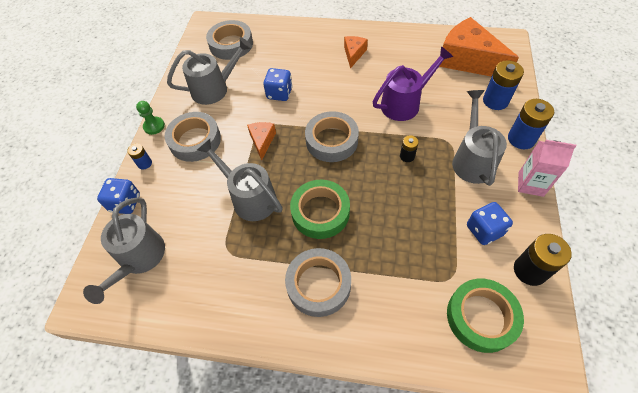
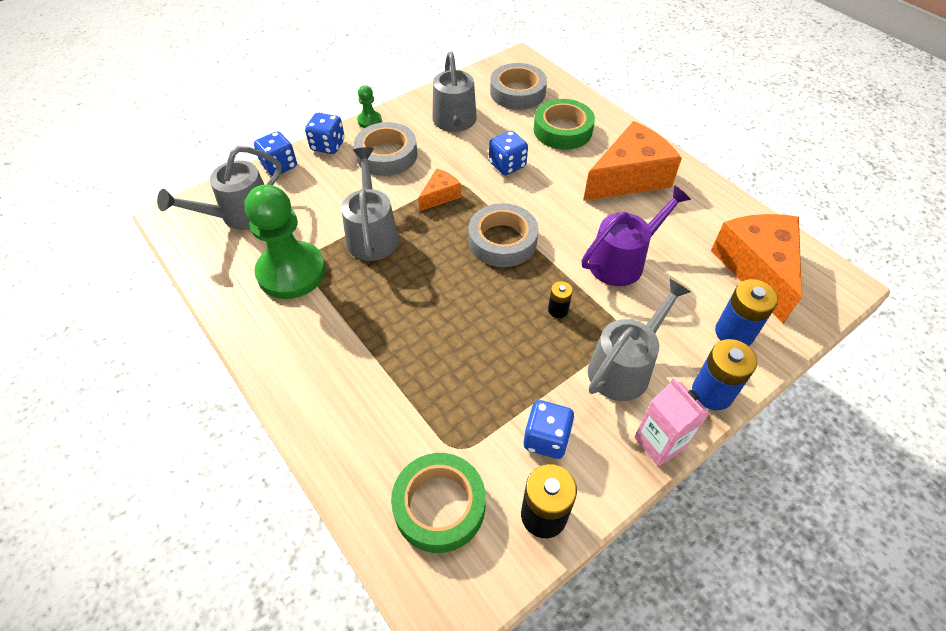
camera: 40 degrees right, 5 degrees down
(144, 163) = (328, 145): blue battery -> blue dice
(215, 88) = (456, 122): grey watering can -> grey watering can turned 60 degrees clockwise
(227, 265) = (291, 272): none -> green pawn
(318, 284) = (339, 348): grey tape -> none
(320, 212) = (414, 293): green tape -> green tape (562, 130)
(354, 54) = (629, 177): orange cheese -> orange cheese, size x2.08
(405, 103) = (623, 260): purple watering can -> purple watering can turned 45 degrees counterclockwise

